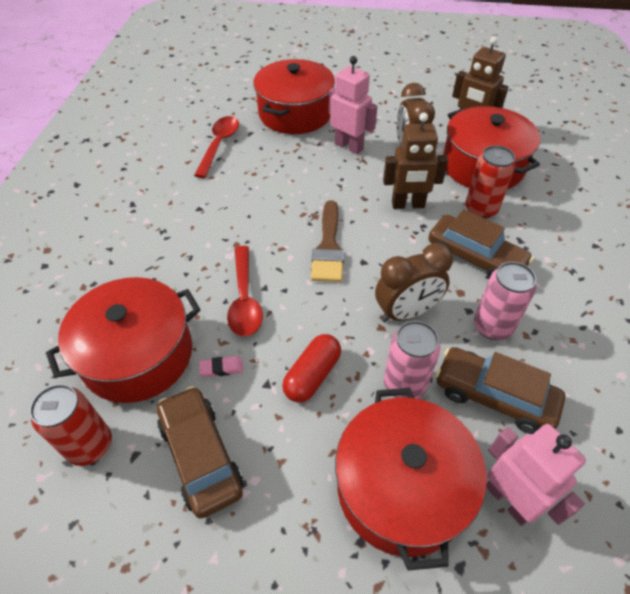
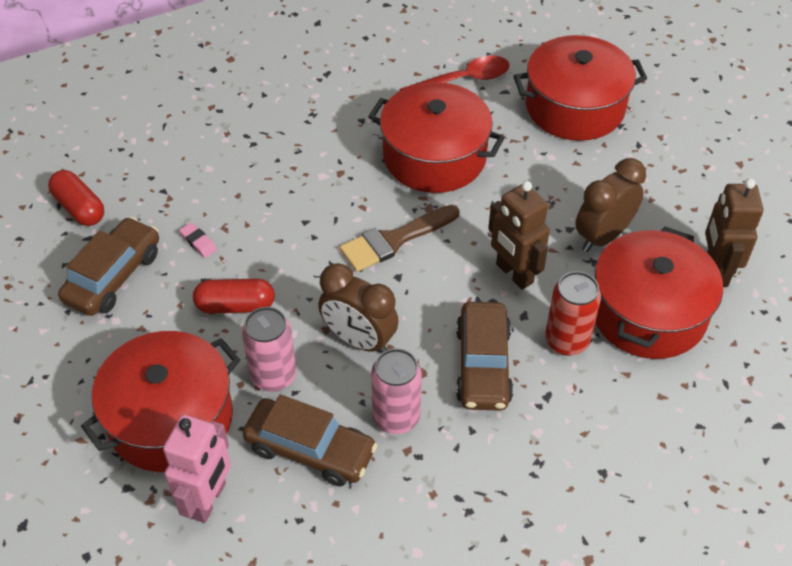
camera: 55 degrees right, 0 degrees up
(90, 445) = (79, 208): red can -> red capsule
(138, 355) = (172, 183): red pot -> red pot (434, 156)
(245, 299) = (281, 215): red spoon -> none
(349, 146) = (563, 179): pink robot -> none
(494, 396) = (310, 450): brown car -> brown car turned 120 degrees clockwise

